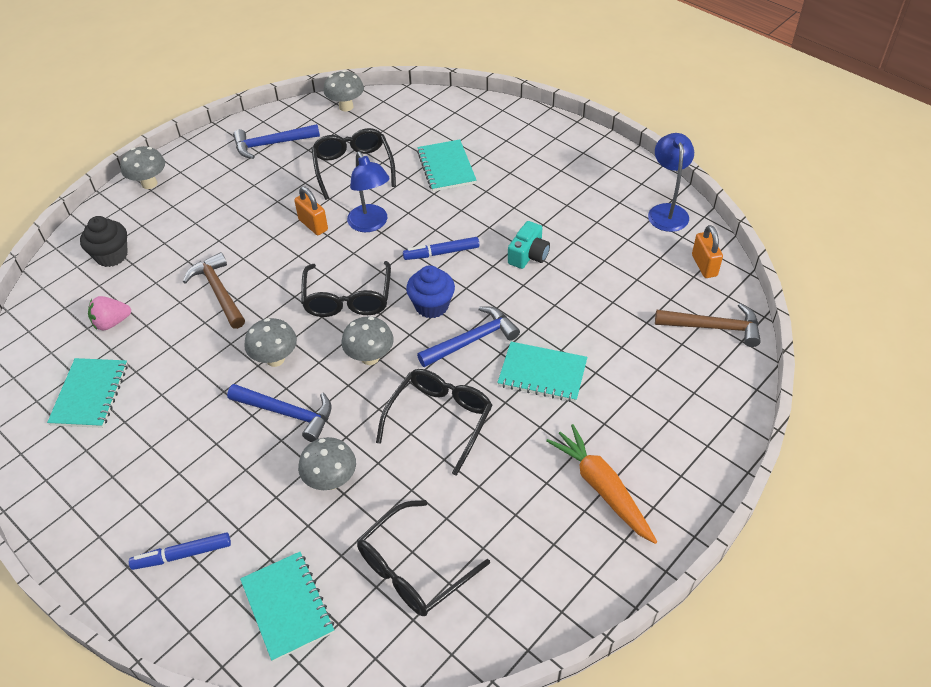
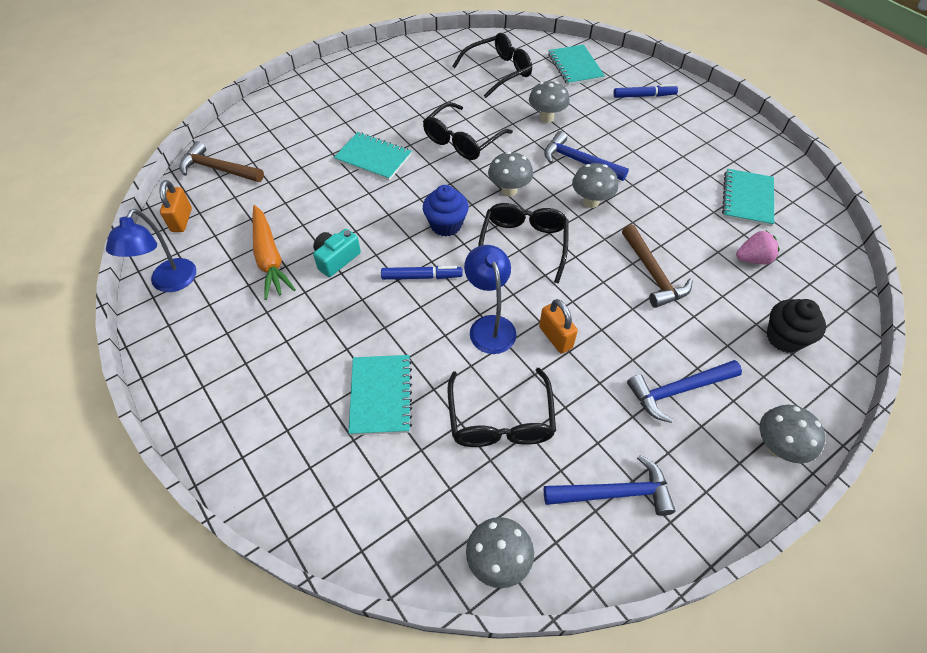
camera: 170 degrees left, 5 degrees up
(472, 340) = (419, 190): blue hammer -> blue hammer (678, 390)
(602, 488) = (367, 90): orange carrot -> orange carrot (269, 258)

